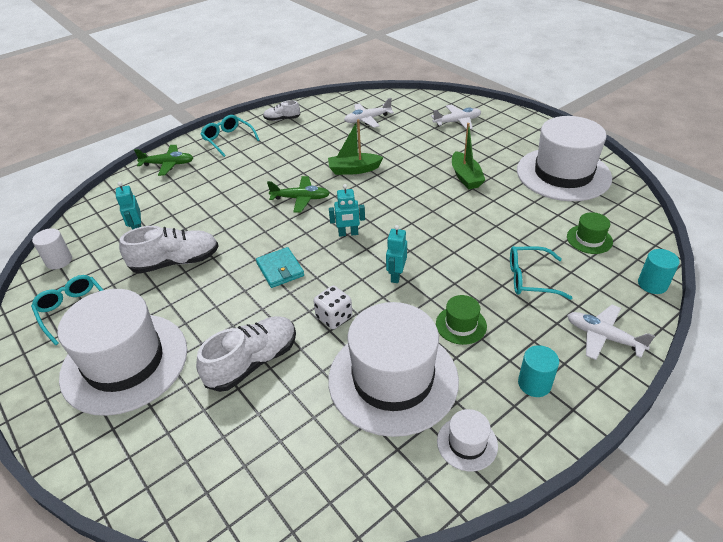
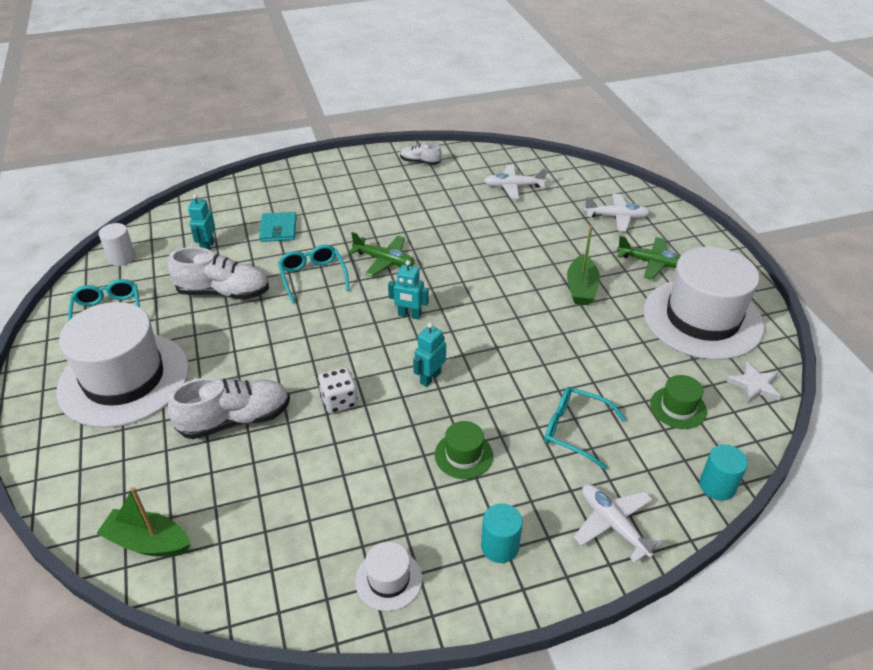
camera: 20 degrees right, 0 degrees up
(168, 164) = (275, 183): green plane -> green plane (651, 263)
(228, 139) = (350, 171): turquoise glasses -> turquoise glasses (313, 277)
(280, 269) = (317, 332): turquoise wallet -> turquoise wallet (278, 229)
(354, 170) = (461, 243): green boat -> green boat (148, 542)
(393, 379) = (357, 486): white hat -> none
(628, 208) = (754, 385): none -> white star

